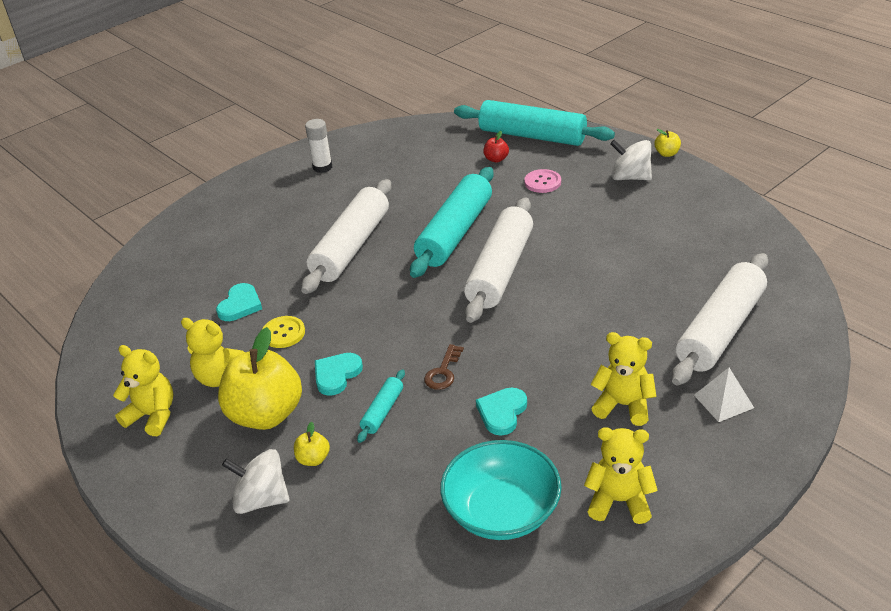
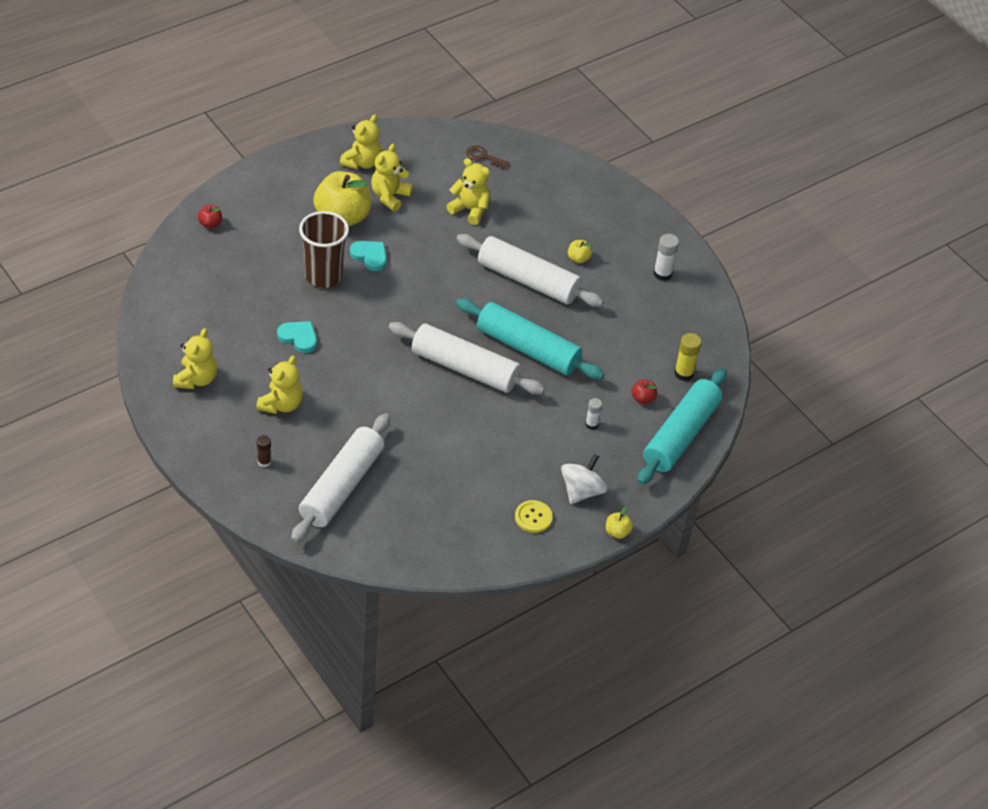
camera: 90 degrees right, 10 degrees up
(240, 305) = (470, 210): turquoise heart -> yellow teddy bear
(261, 499) = (266, 211): white spinning top -> none
(283, 333) = (427, 231): yellow button -> yellow button (533, 517)
(298, 561) = (210, 224): none -> red apple
(313, 459) = (291, 237): yellow apple -> yellow apple (578, 258)
(383, 411) = (323, 276): turquoise rolling pin -> brown cup
(443, 372) = (352, 313): brown key -> brown key (483, 157)
(454, 142) = (683, 373): none -> yellow glue stick
(501, 511) = (211, 320): turquoise bowl -> none
(542, 182) = (591, 424): pink button -> white glue stick
(720, 330) = (341, 486): white rolling pin -> white rolling pin turned 75 degrees clockwise
(723, 401) = (264, 462): white pyramid -> brown glue stick

